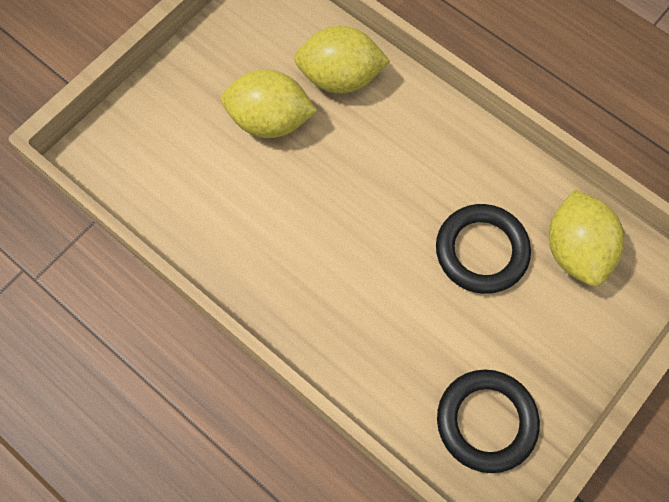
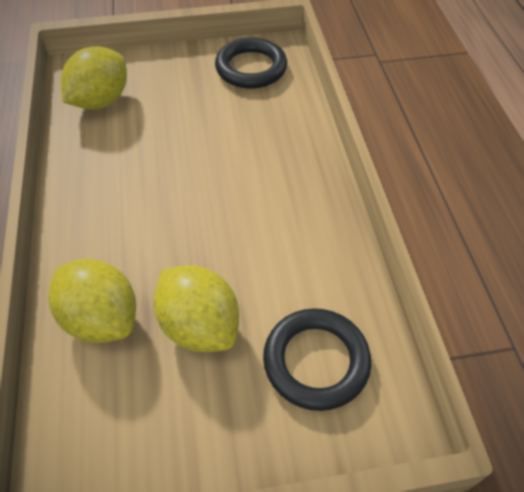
camera: 140 degrees left, 15 degrees down
(481, 251) = (154, 134): black ring -> black ring (316, 361)

